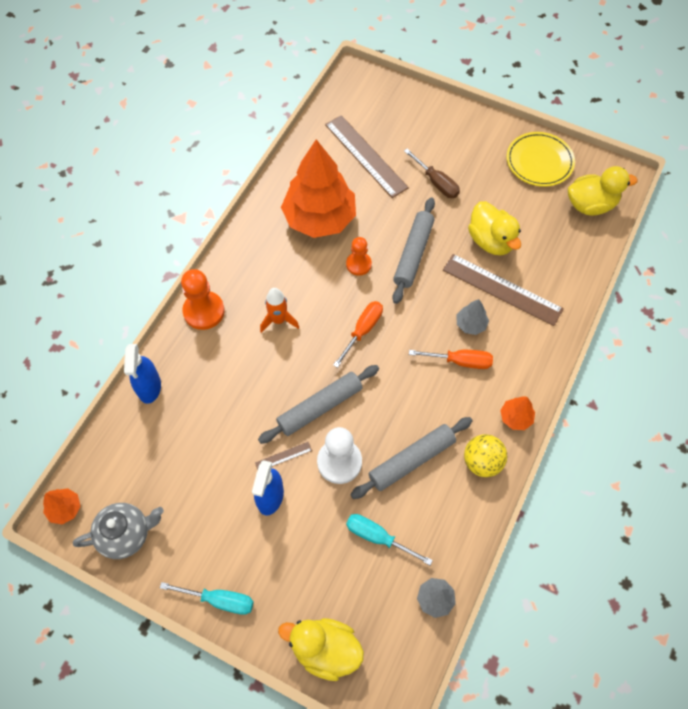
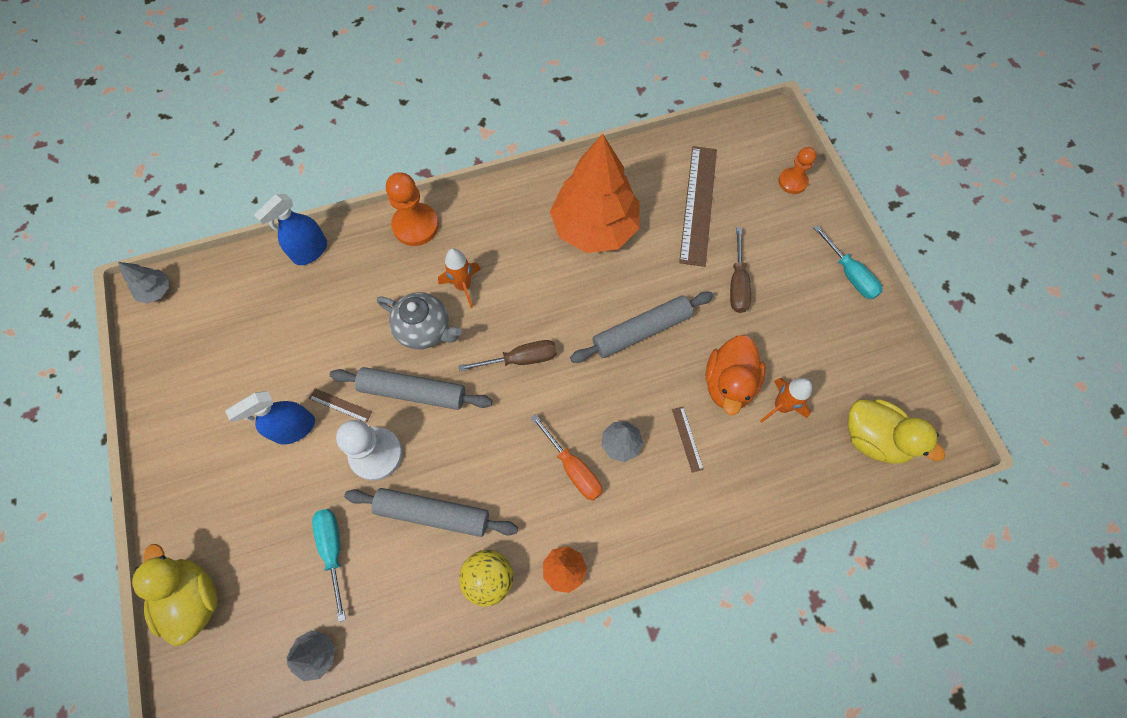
camera: 45 degrees right, 5 degrees up
(65, 508) = (156, 291): orange tree -> grey tree
(126, 534) = (170, 352): grey teapot -> grey teapot (425, 330)
(220, 600) = (171, 473): turquoise screwdriver -> turquoise screwdriver (850, 274)
(358, 264) = (582, 297): orange pawn -> orange pawn (792, 181)
(363, 330) = (521, 359): orange screwdriver -> brown screwdriver
(491, 241) = (728, 383): yellow duck -> orange duck
(502, 289) = (687, 439): brown ruler -> brown ruler, size x0.42
(530, 229) = (781, 406): none -> orange rocket
(539, 161) = (866, 349): yellow plate -> none

